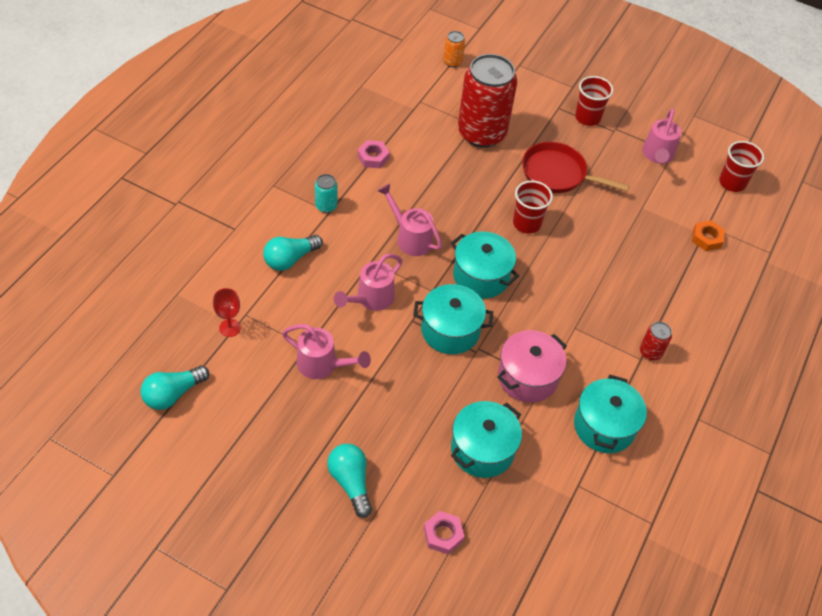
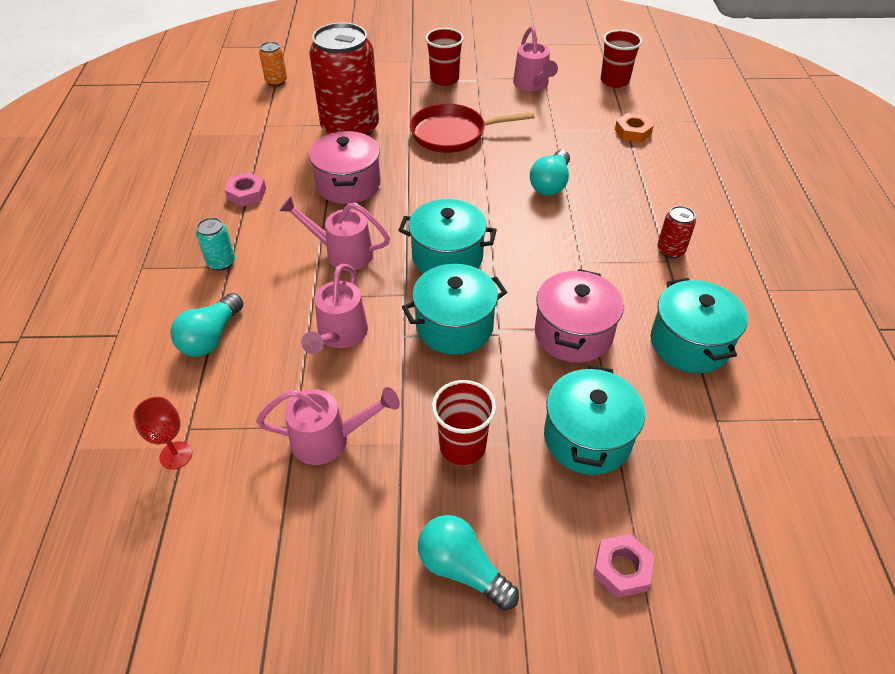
camera: 25 degrees left, 5 degrees down
(173, 394) = (139, 587): turquoise light bulb -> turquoise light bulb (550, 184)
(449, 183) = (348, 184): none -> pink pot
(526, 223) = (456, 188): red cup -> red cup (462, 446)

